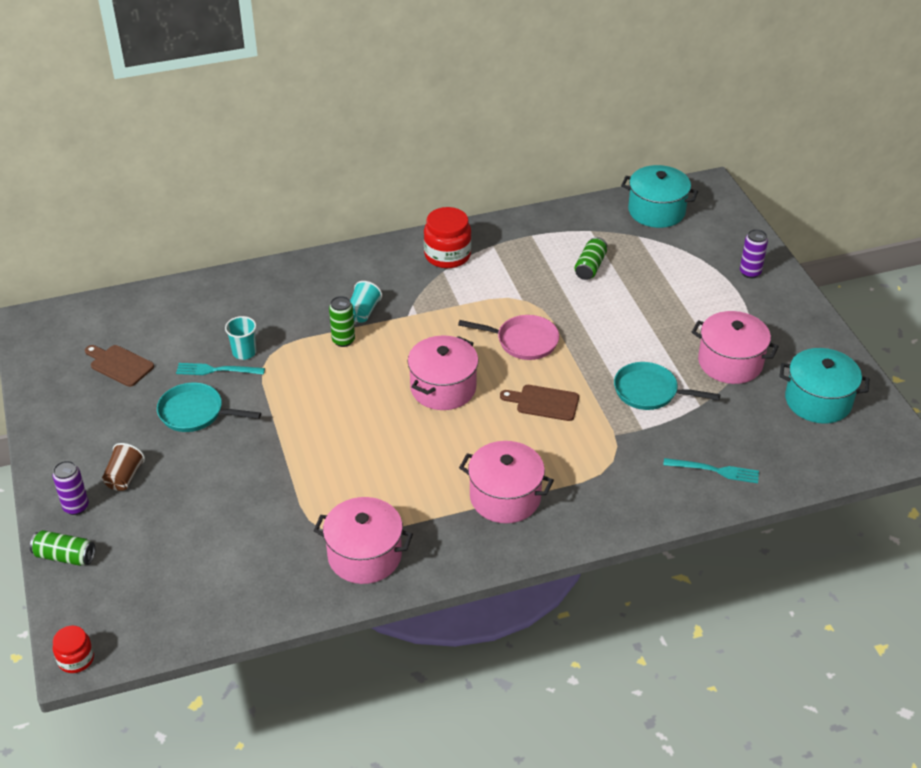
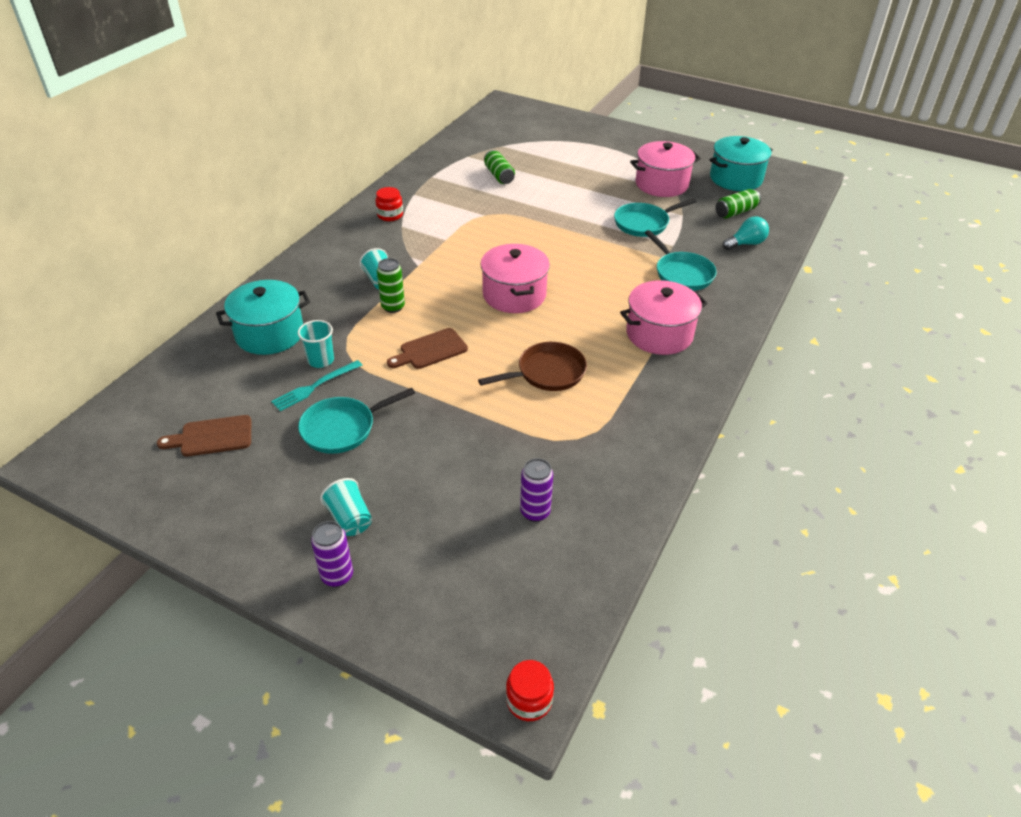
camera: 45 degrees left, 0 degrees up
(65, 556) = (387, 624): green can -> green can (735, 212)
(124, 477) = (350, 519): brown cup -> turquoise cup
(364, 555) = (630, 434): pink pot -> none
(375, 468) = (547, 373): none -> brown pan
(447, 255) = (390, 215): red jar -> red jar, size x0.59
(523, 341) = (523, 238): pink pan -> none
(544, 403) = (593, 265): brown cutting board -> brown cutting board (430, 350)
(608, 459) = (681, 273): none -> turquoise pan
(656, 211) = (492, 128): turquoise pot -> turquoise pot (270, 334)
(714, 470) = (746, 244): turquoise fork -> turquoise light bulb
(750, 272) = (597, 134): purple can -> purple can (535, 512)

